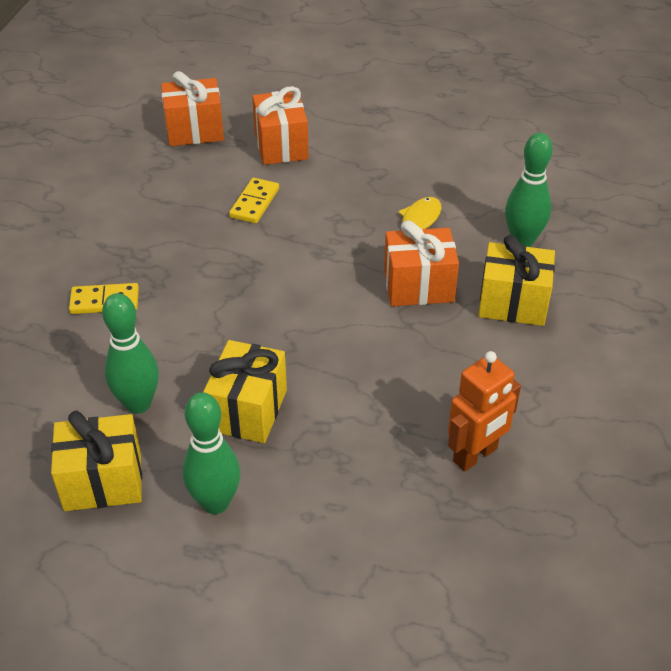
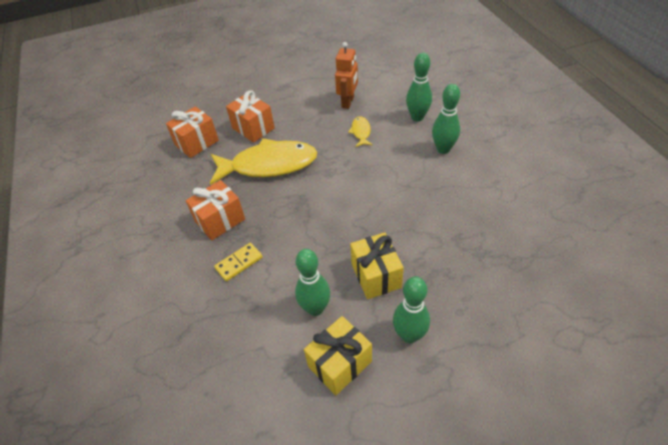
camera: 30 degrees left, 5 degrees up
(254, 203) = (269, 165): yellow domino -> yellow fish
(418, 286) = (393, 164): orange gift -> orange gift (220, 220)
(475, 455) = (501, 232): orange robot -> orange robot (348, 102)
(513, 303) = (443, 149): yellow gift -> green bowling pin

